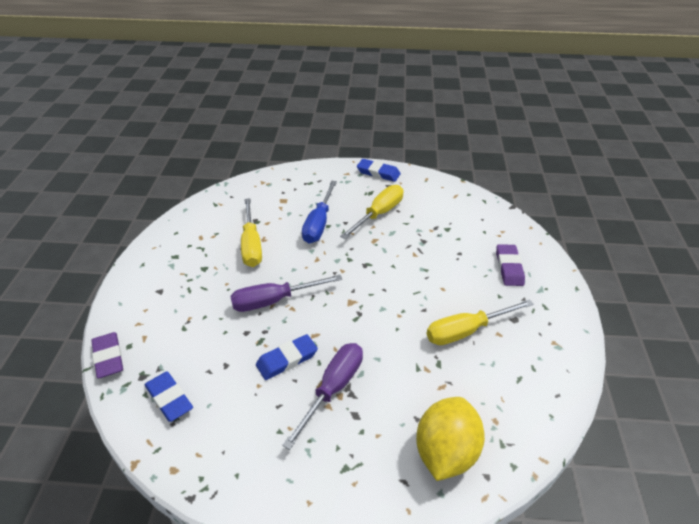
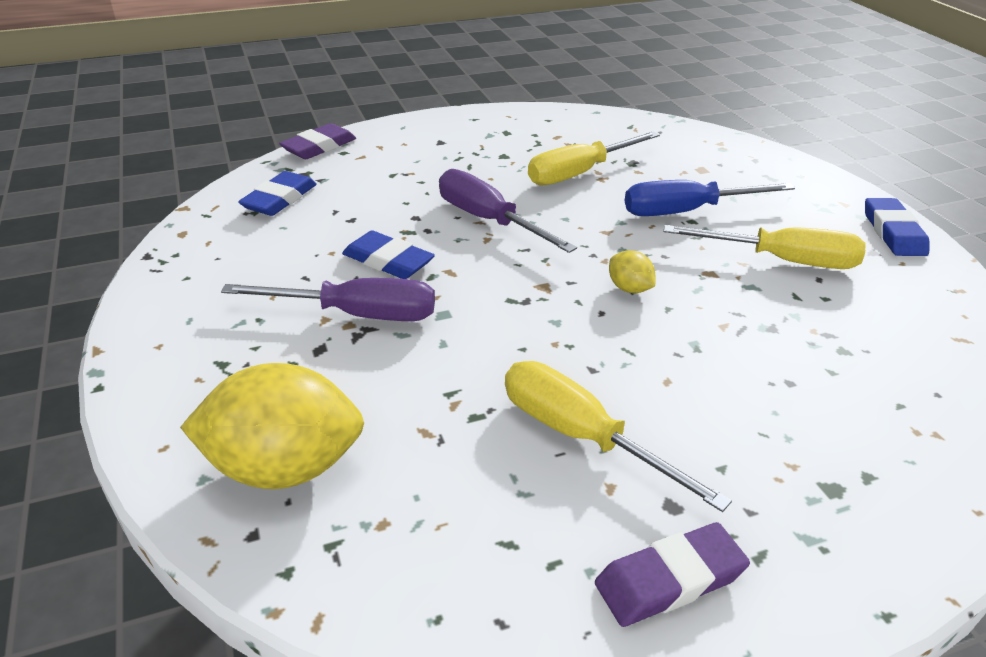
camera: 65 degrees right, 5 degrees down
(371, 272) = (629, 288): none -> yellow lemon
(509, 267) = (826, 467): purple eraser -> purple eraser (670, 580)

